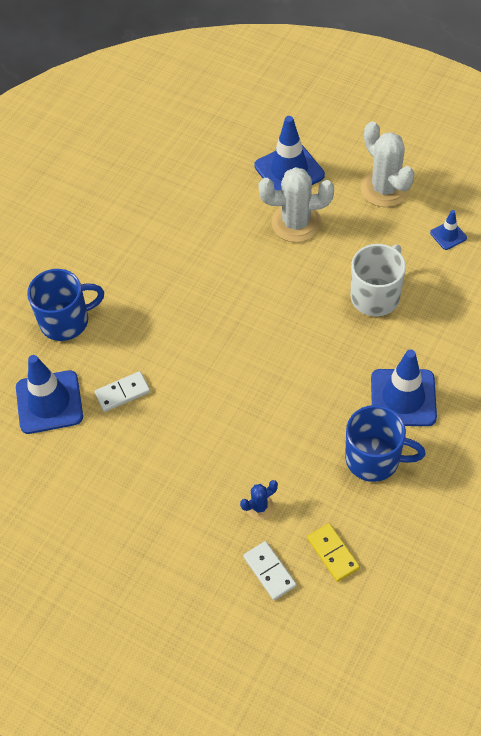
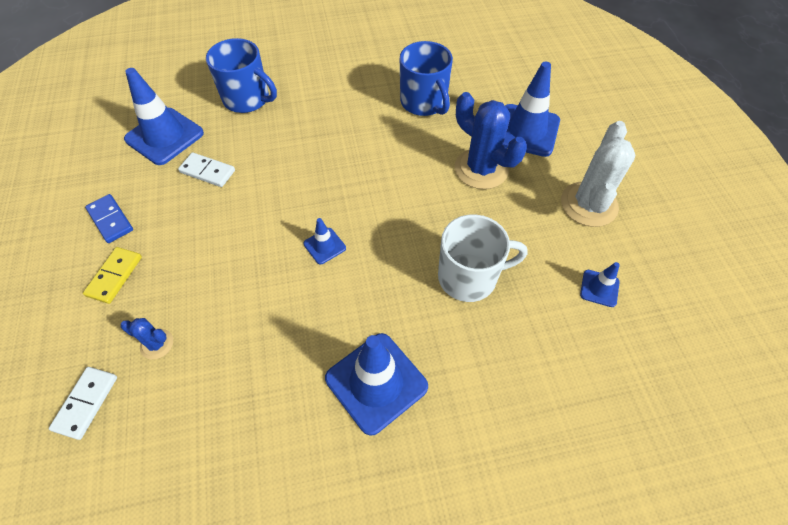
camera: 45 degrees right, 0 degrees up
(109, 484) = (110, 220): none -> blue domino
(271, 360) = (324, 246): none -> blue traffic cone
(296, 223) = (481, 169): white cactus -> blue cactus
(333, 553) = (141, 448): yellow domino -> yellow domino (114, 276)
(374, 459) = (282, 407): blue mug -> blue mug (424, 102)

